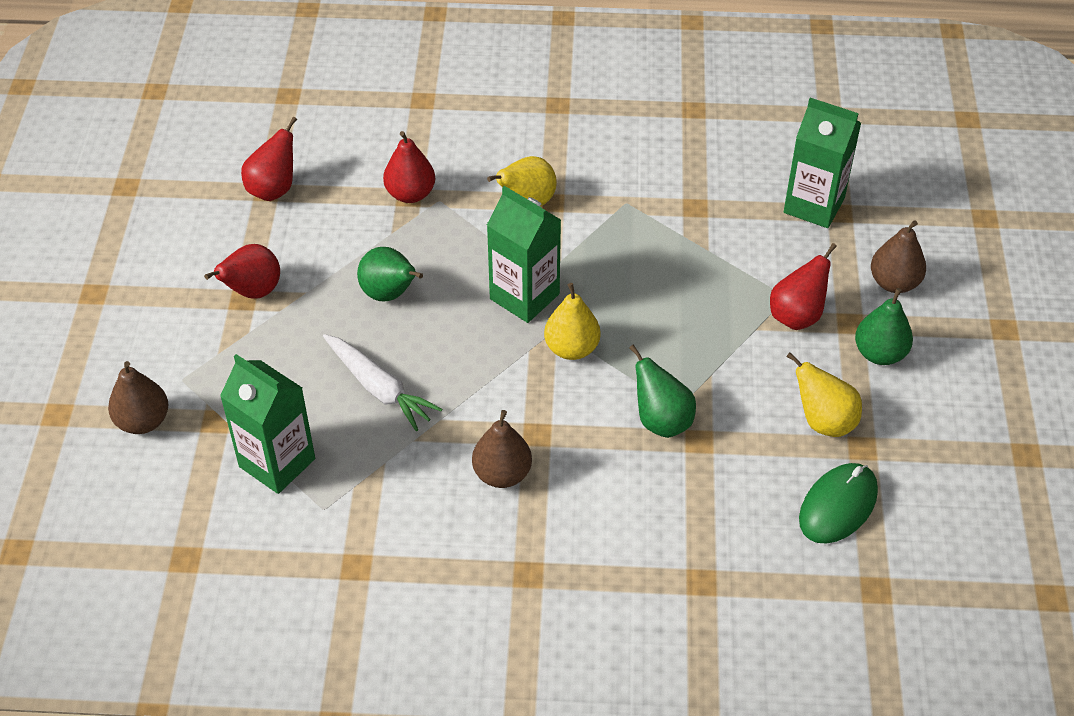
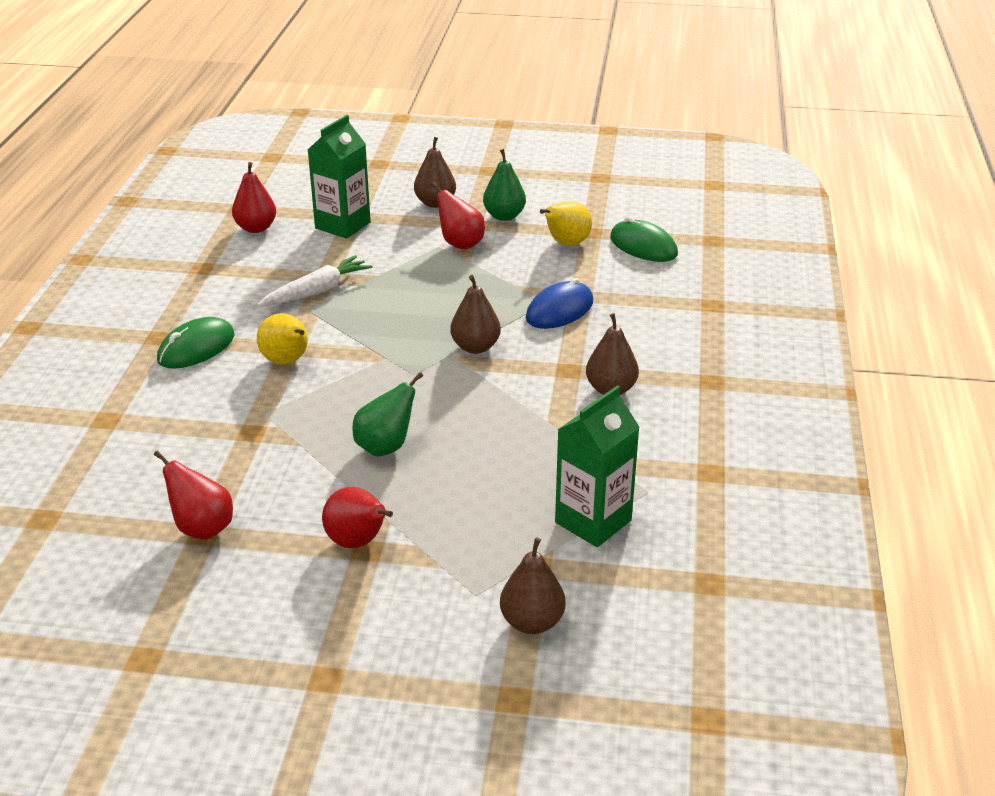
camera: 85 degrees left, 15 degrees down
(379, 388) = (506, 456): white carrot -> white carrot (316, 291)
(410, 194) = (248, 431): red pear -> red pear (256, 228)
(524, 296) = (408, 368): green carton -> none
(542, 134) = (196, 348): none -> green mouse
(572, 348) = (475, 347): yellow pear -> brown pear
(661, 421) = (559, 310): green pear -> blue mouse

